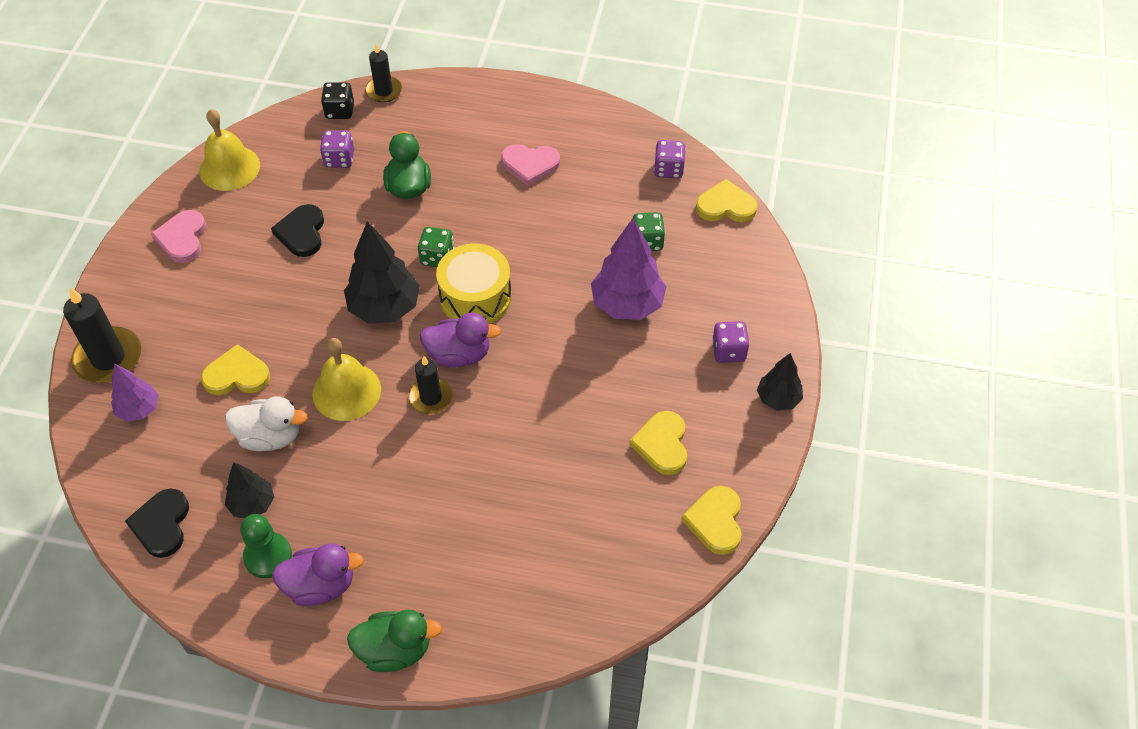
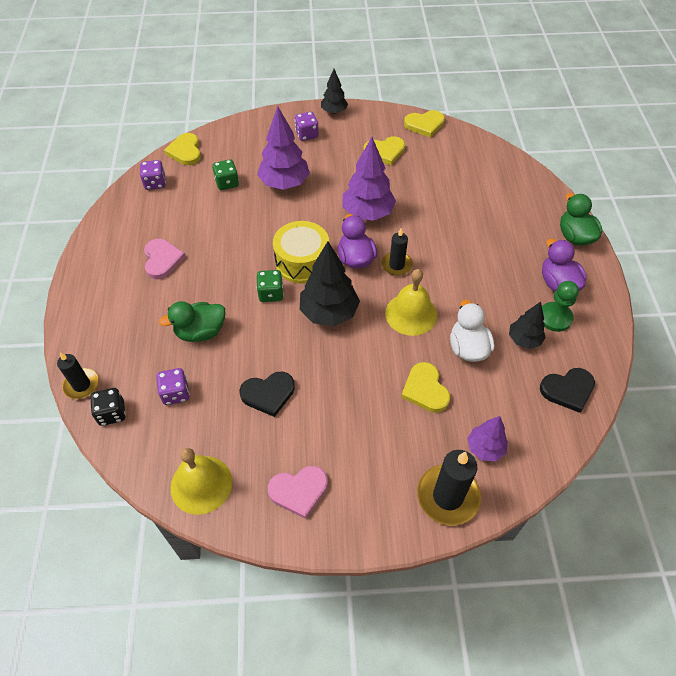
camera: 105 degrees left, 0 degrees up
(537, 388) = (367, 213): none -> purple tree

